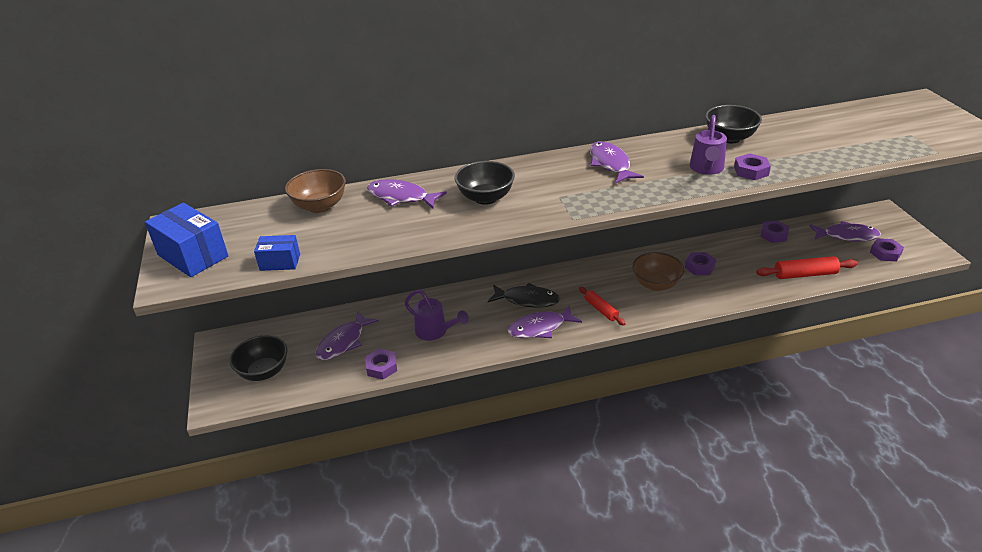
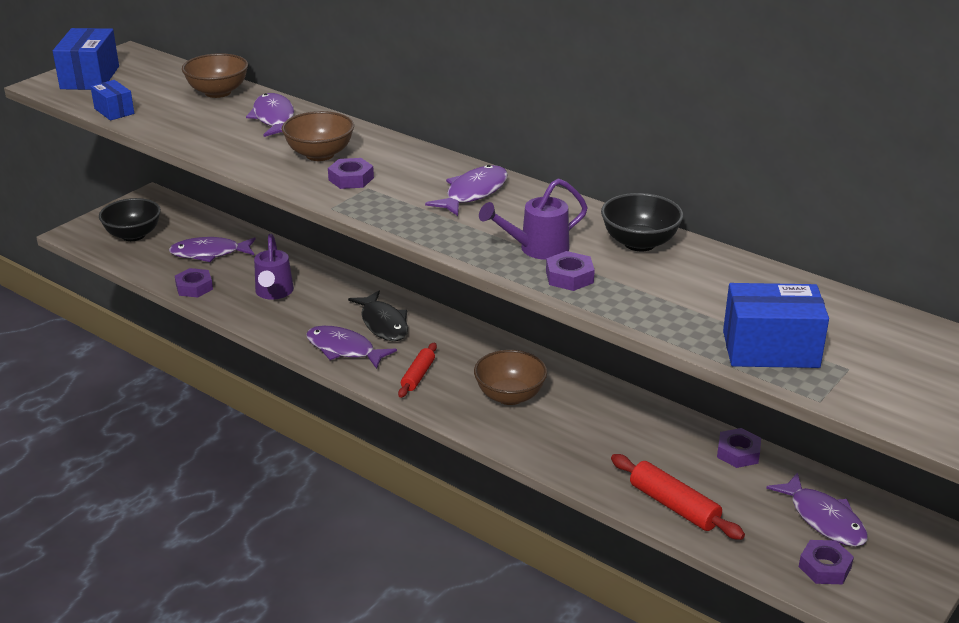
camera: 50 degrees right, 5 degrees down
(485, 198) = (320, 154): black bowl -> brown bowl
(699, 267) = (585, 416): purple nut -> purple nut (351, 179)
(878, 146) = (770, 349): none -> blue box

